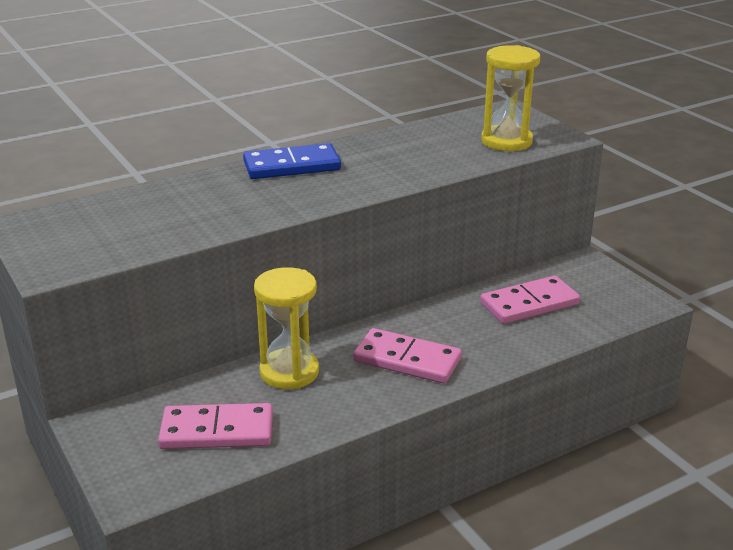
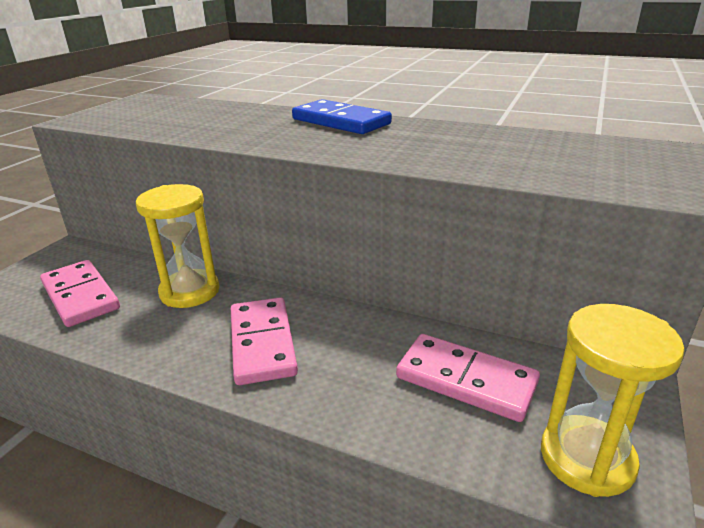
camera: 55 degrees right, 0 degrees up
(506, 141) = (582, 170): yellow hourglass -> yellow hourglass (586, 458)

